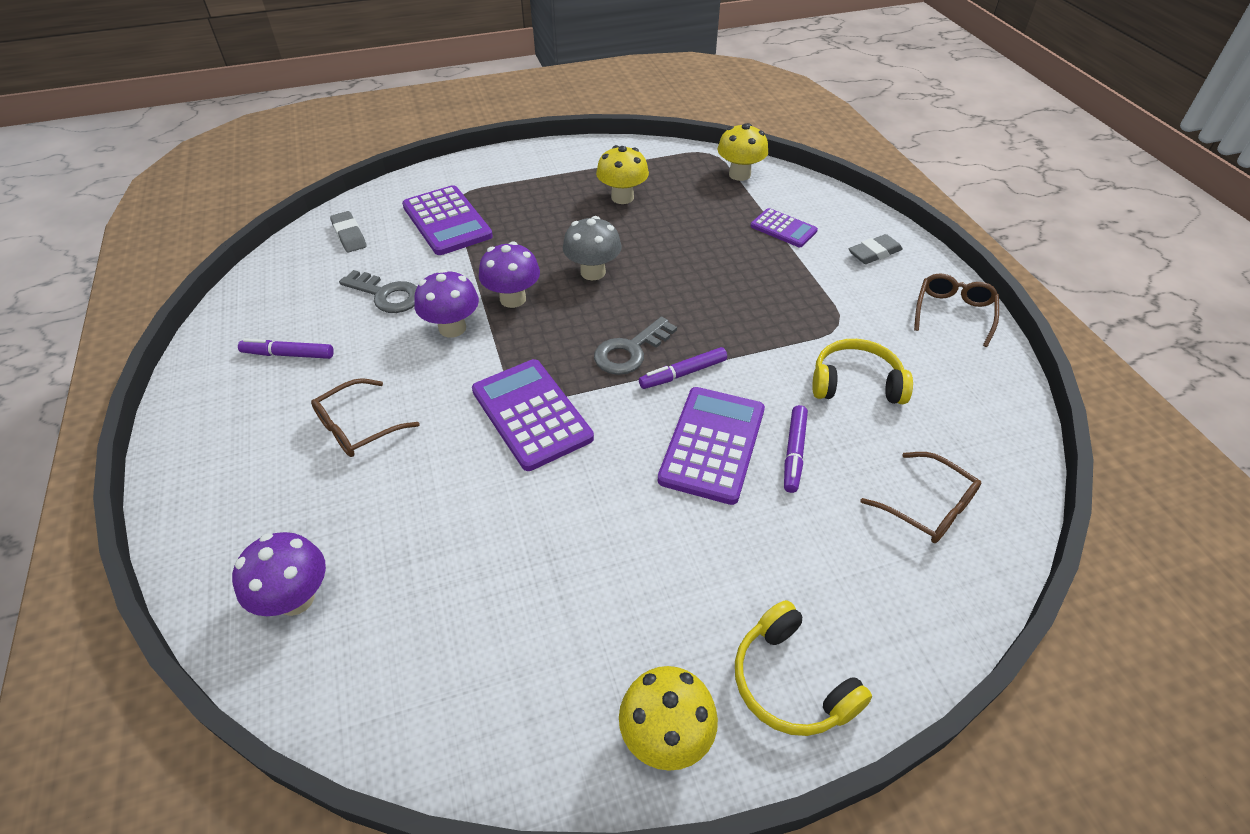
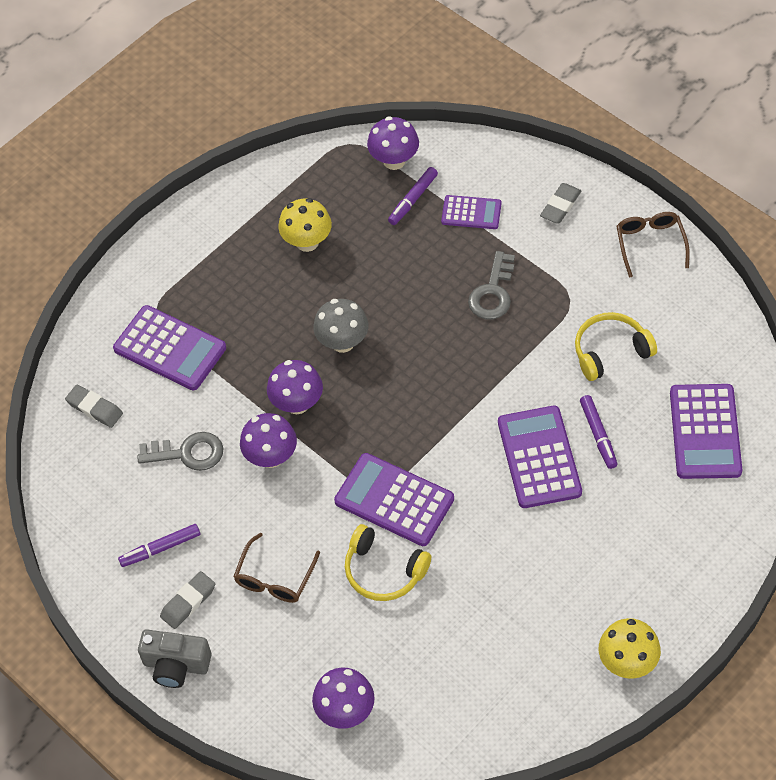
camera: 25 degrees left, 10 degrees up
(193, 459) = (176, 665): none -> grey camera
(263, 409) = (188, 602): none -> grey eraser
(630, 351) = (428, 406): grey key -> grey key (493, 292)
(683, 373) = (481, 407): purple marker -> purple marker (413, 199)
(739, 174) = (394, 160): yellow mushroom -> purple mushroom
(790, 682) = (679, 594): yellow headphones -> yellow headphones (384, 571)
(928, 507) = (705, 432): brown glasses -> purple calculator

